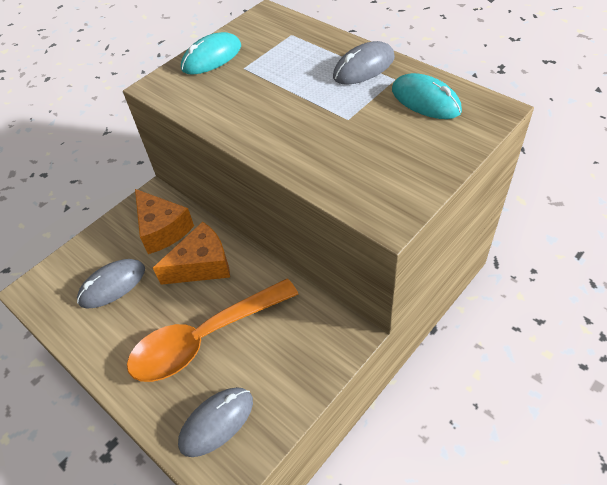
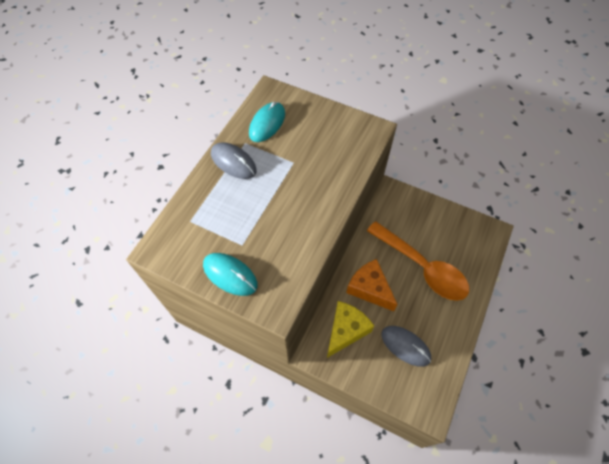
camera: 110 degrees left, 10 degrees up
(162, 229) = (346, 330): orange cheese -> yellow cheese
(216, 422) = (467, 243): grey mouse -> none

